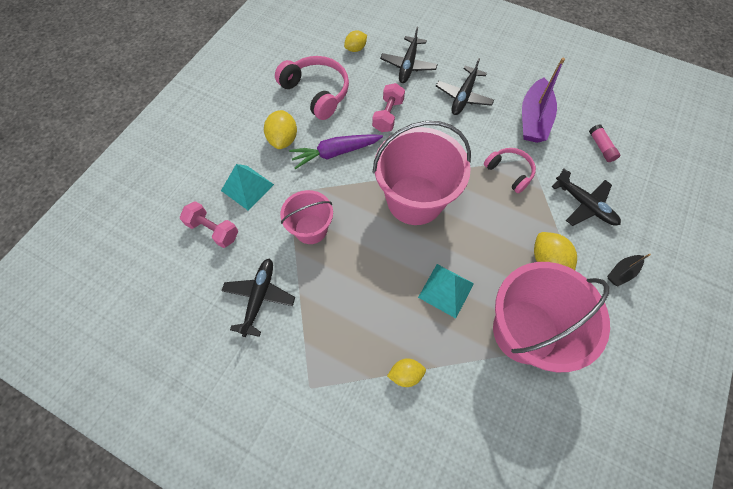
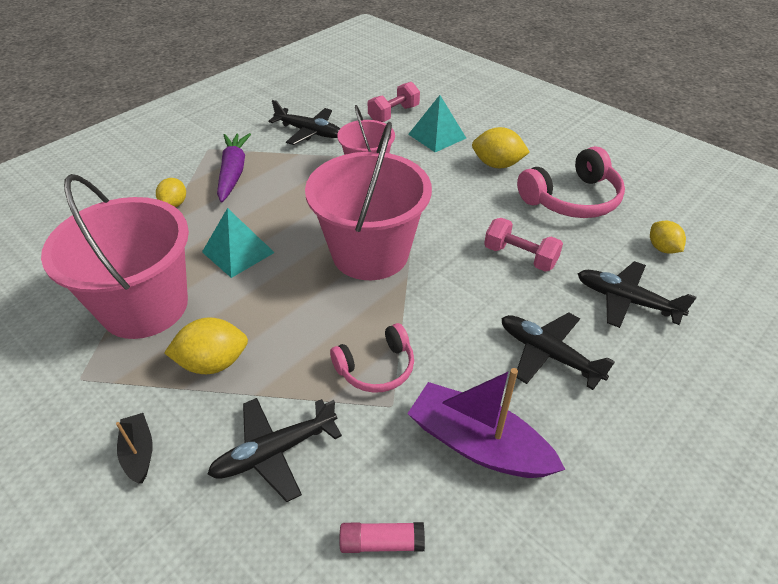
camera: 105 degrees right, 20 degrees down
(335, 153) = (466, 200): purple carrot -> purple carrot (233, 172)

